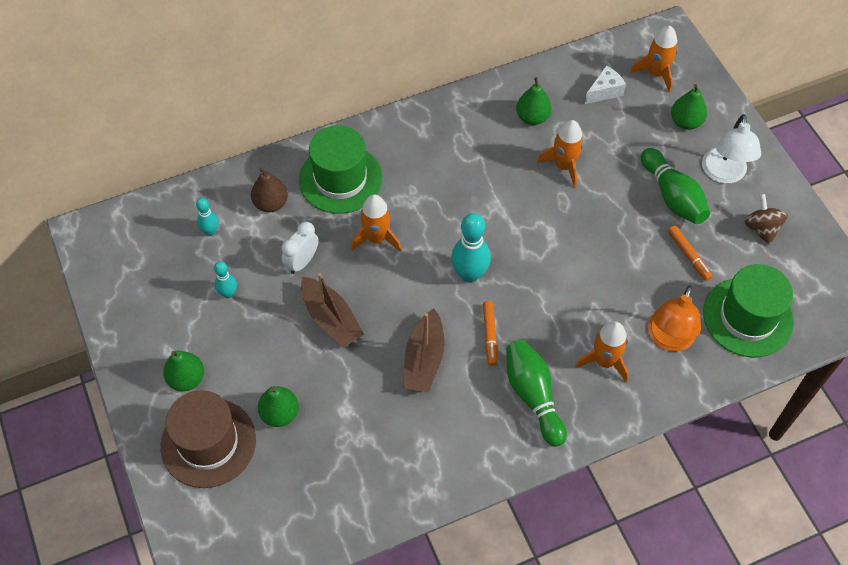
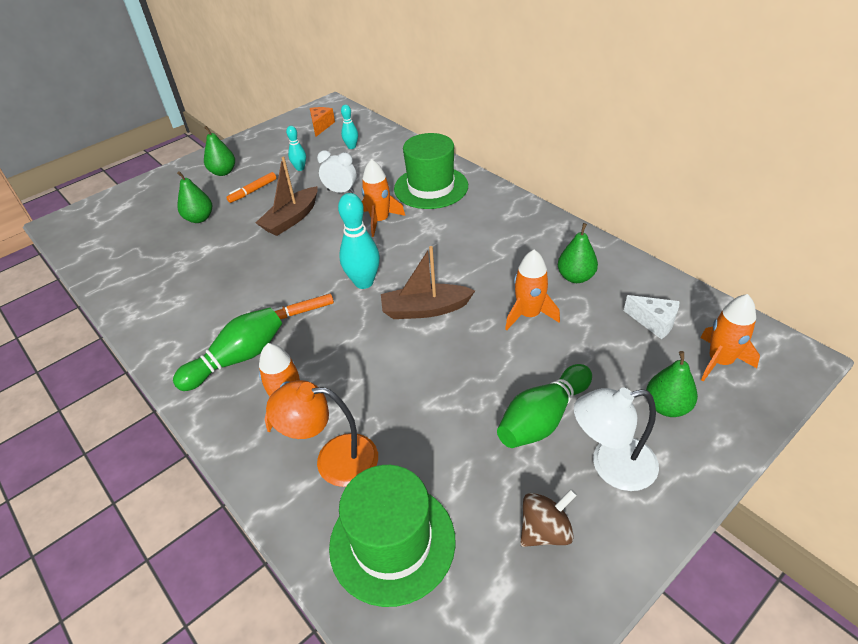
camera: 75 degrees right, 15 degrees down
(137, 253) = (321, 126): none -> orange cheese
(208, 442) = (172, 195): brown hat -> none
(271, 203) = (389, 163): brown pear -> none
(424, 359) = (264, 278): brown boat -> brown boat (425, 309)
(688, 255) = (462, 454): orange marker -> orange marker (253, 191)

